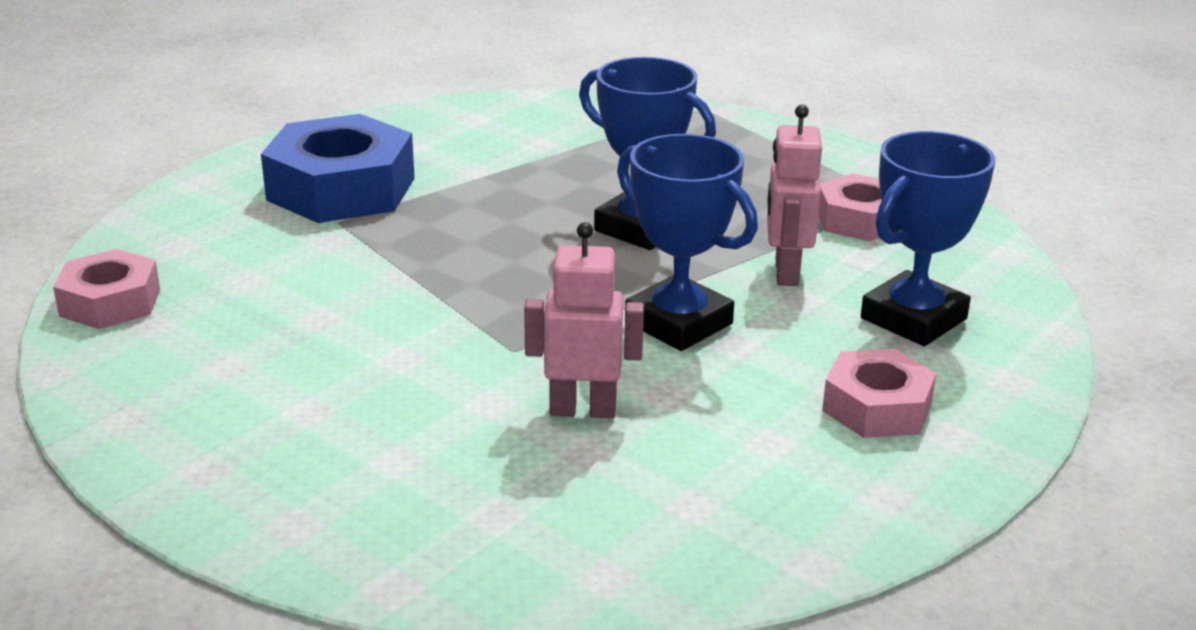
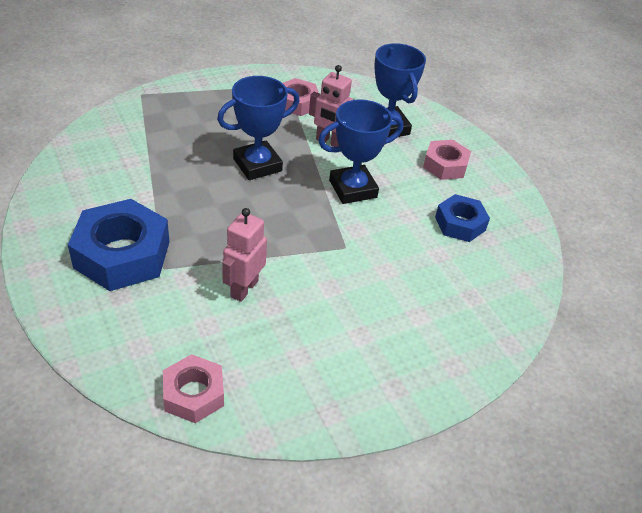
camera: 70 degrees left, 15 degrees up
(583, 410) = (407, 243): pink robot -> pink robot (244, 288)
(704, 460) = (460, 224): none -> blue nut

